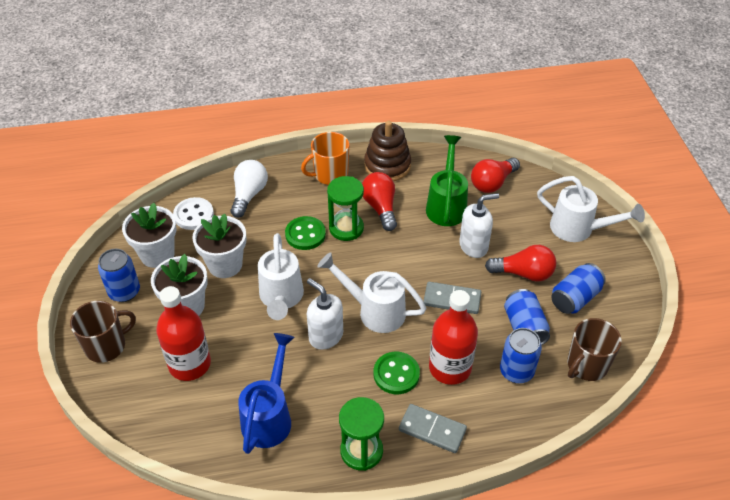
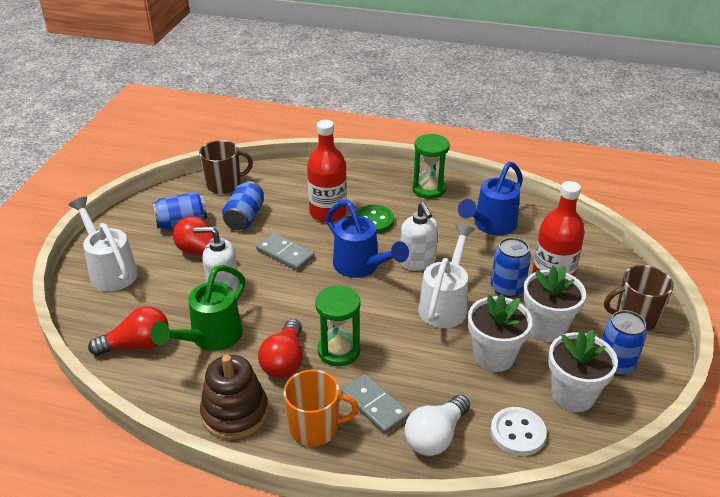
camera: 155 degrees left, 10 degrees down
(305, 234) = (388, 359): green button -> none
(374, 311) = (361, 267): white watering can -> blue watering can
(432, 430) = (370, 185): grey domino -> grey domino (374, 406)
(516, 371) = (279, 196): blue can -> blue can (507, 288)

